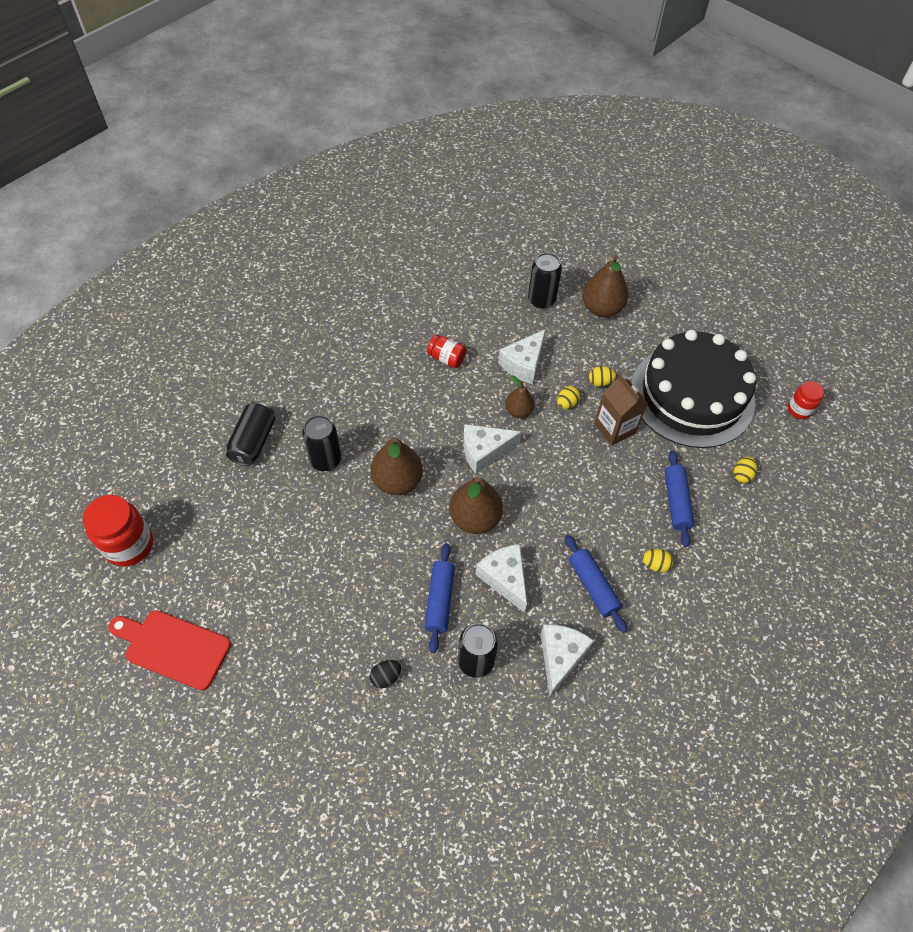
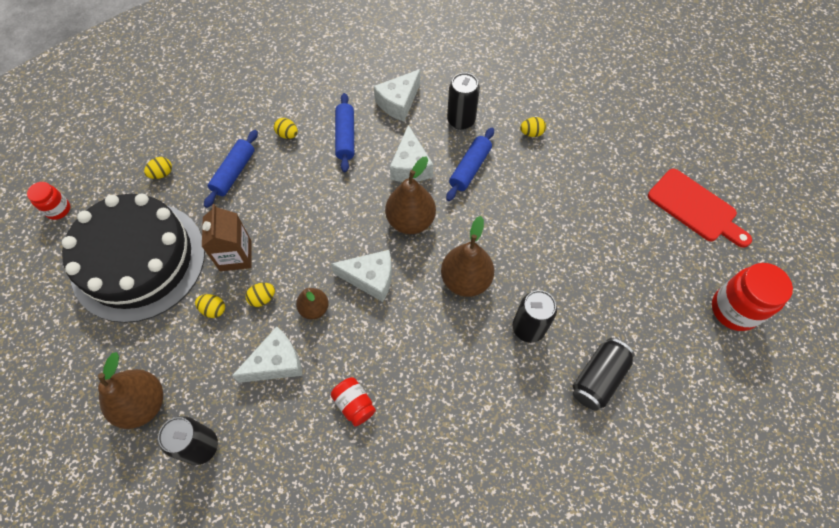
camera: 155 degrees left, 5 degrees up
(385, 677) = (531, 133): black egg -> yellow egg

